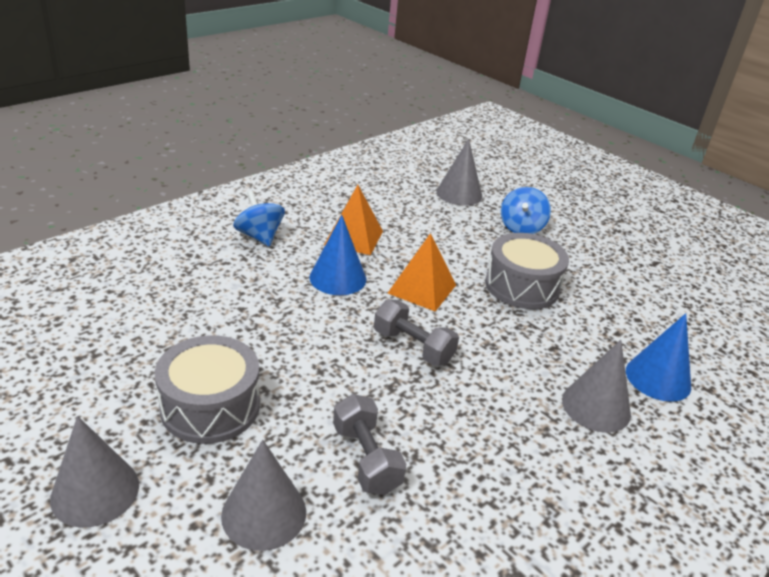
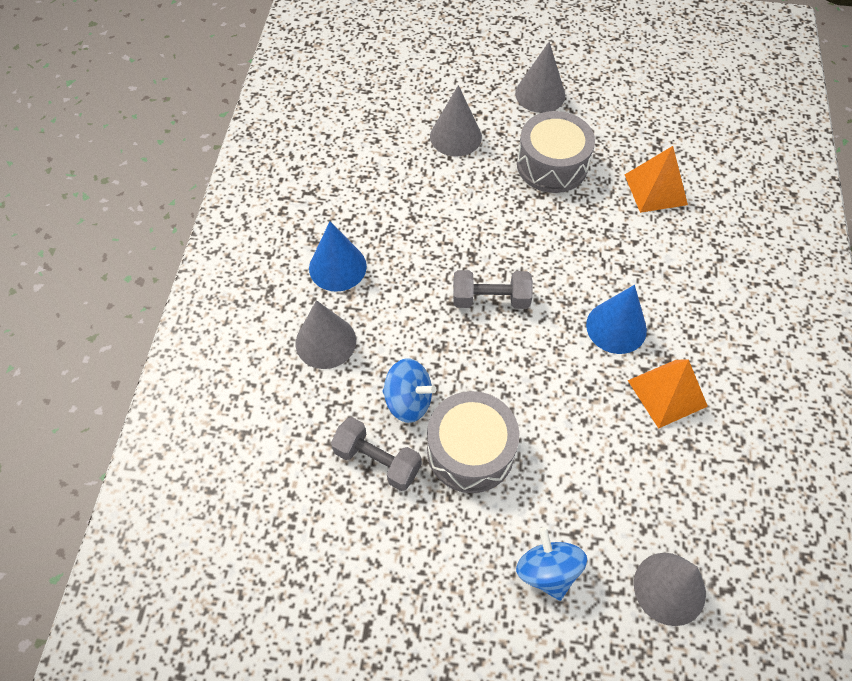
camera: 145 degrees right, 25 degrees up
(259, 236) = (731, 325): blue spinning top -> blue spinning top (408, 401)
(366, 458) = (437, 196): grey dumbbell -> grey dumbbell (377, 461)
(422, 289) = (544, 370): orange pyramid -> orange pyramid (655, 189)
(658, 378) = (291, 413): blue cone -> blue cone (337, 267)

